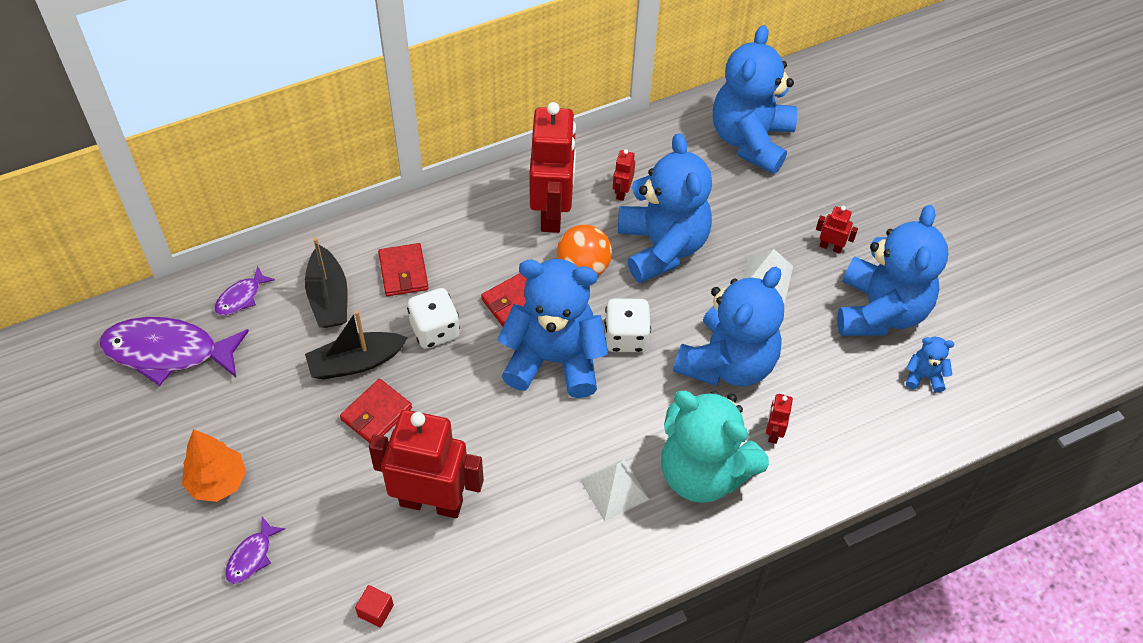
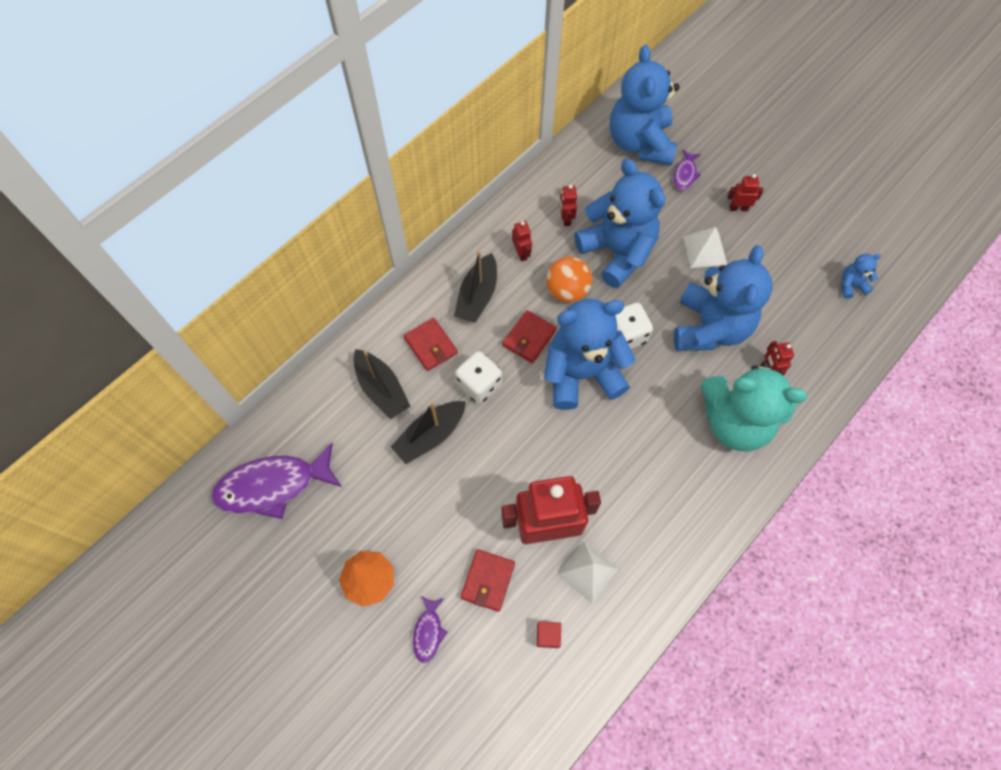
camera: 20 degrees left, 10 degrees up
(241, 297) = (310, 416): purple fish -> purple fish (685, 174)
(376, 414) = (468, 472): red wallet -> red wallet (488, 580)
(481, 239) = (477, 296): none -> black boat
(552, 211) = (521, 253): red robot -> red robot, size x0.41
(614, 489) = (677, 461): white pyramid -> white pyramid (587, 571)
(880, 311) = (796, 245): blue teddy bear -> none

